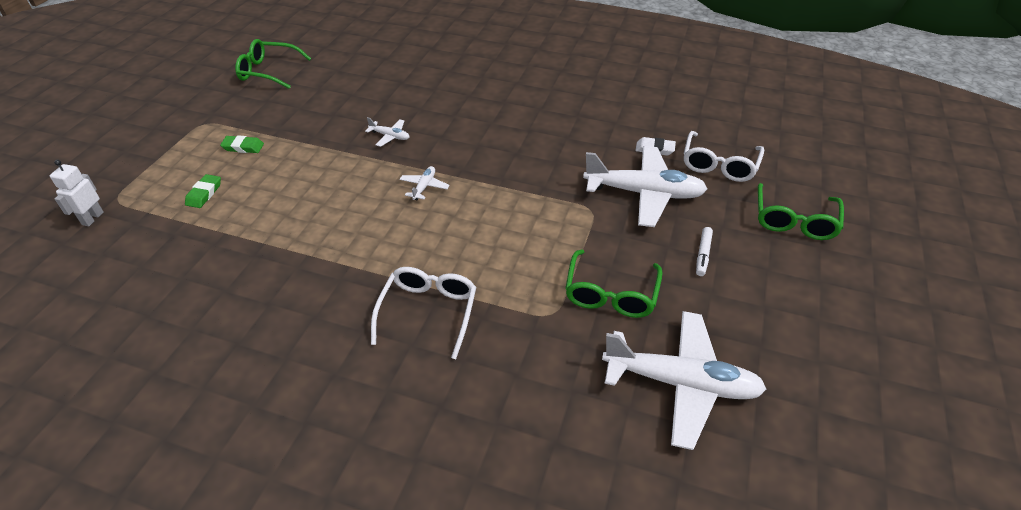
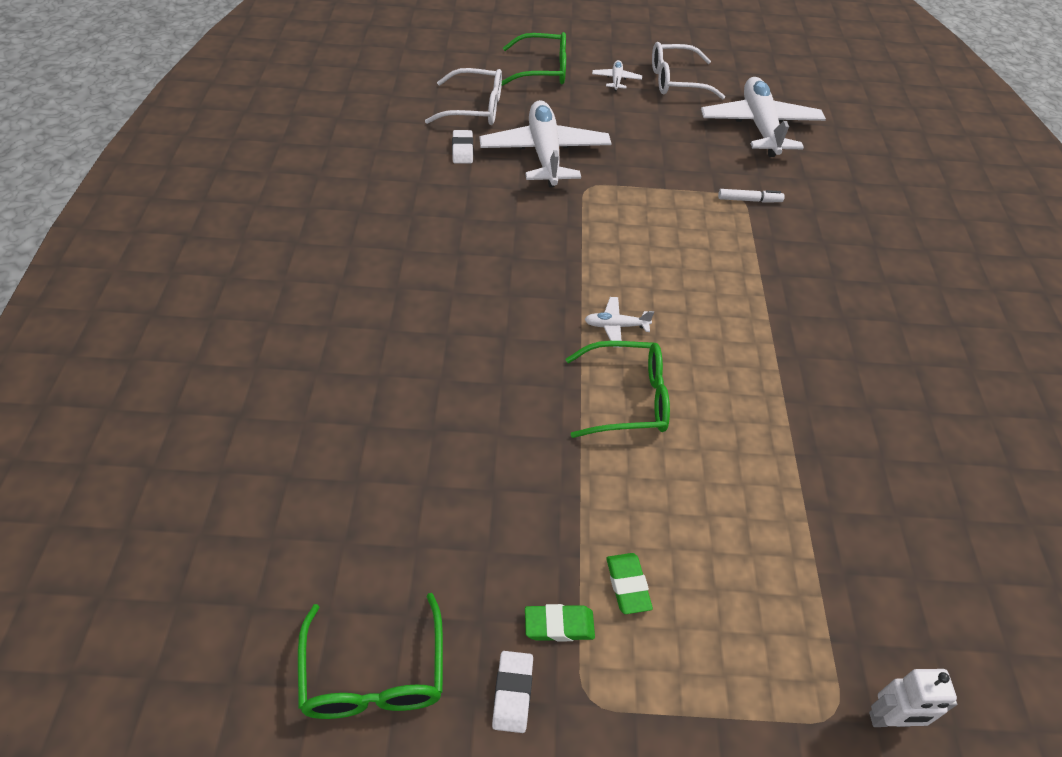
camera: 110 degrees left, 5 degrees up
(204, 194) = (754, 580): green eraser -> green eraser (559, 625)
(227, 103) = (512, 693): none -> white eraser
(390, 136) = (525, 393): white plane -> white plane (616, 80)
(428, 312) = (792, 276): white glasses -> white glasses (676, 81)
(611, 294) = (694, 165): green glasses -> green glasses (627, 399)
(702, 255) = (615, 117): white marker -> white marker (749, 200)

